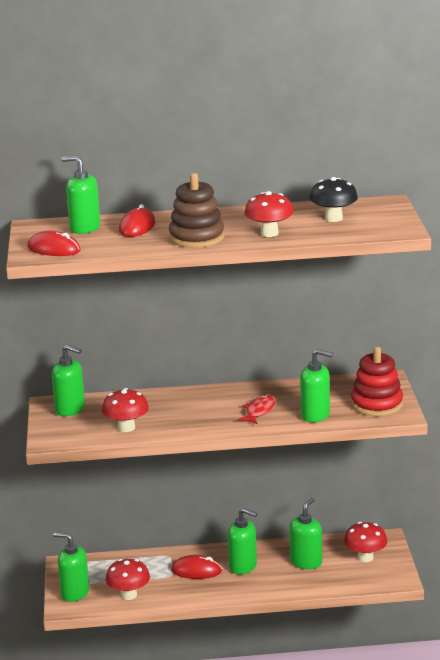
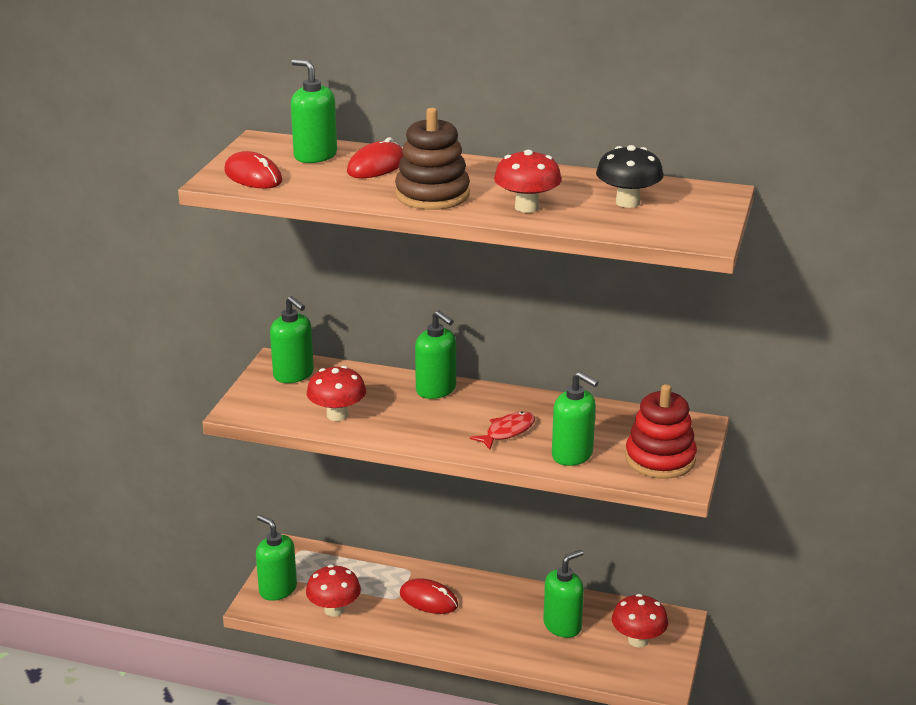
camera: 20 degrees right, 5 degrees up
(243, 566) = (485, 610): green soap dispenser -> green soap dispenser (436, 390)

